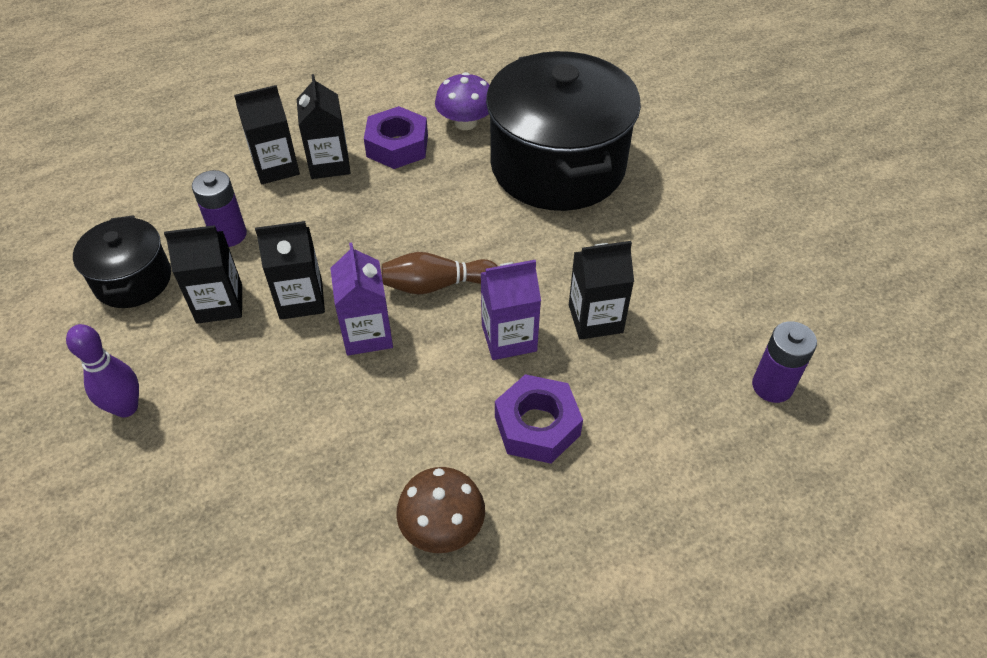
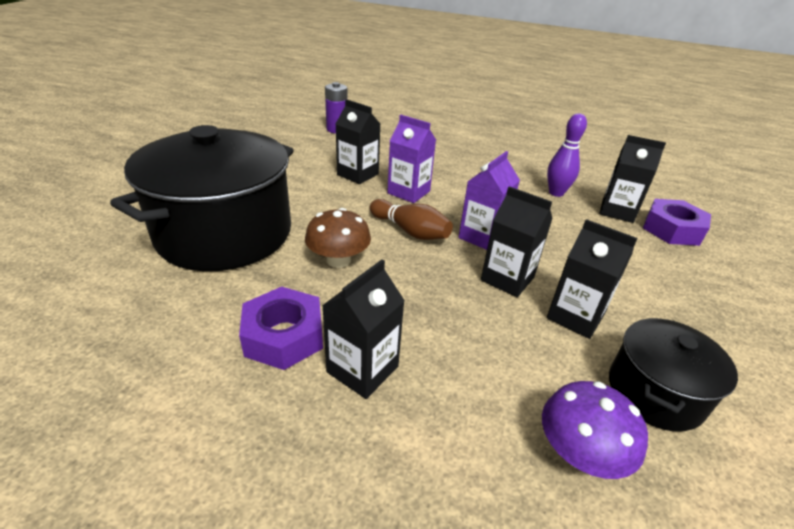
camera: 135 degrees left, 15 degrees down
(126, 407) = (683, 297): purple bowling pin -> purple bowling pin (556, 193)
(229, 234) = (528, 369): purple battery -> none
(276, 167) = (416, 411): black carton -> black carton (617, 211)
(442, 526) = (522, 170): brown mushroom -> brown mushroom (338, 260)
(465, 122) = (201, 310): purple mushroom -> purple mushroom (579, 453)
(537, 426) = (443, 168): purple nut -> purple nut (672, 229)

